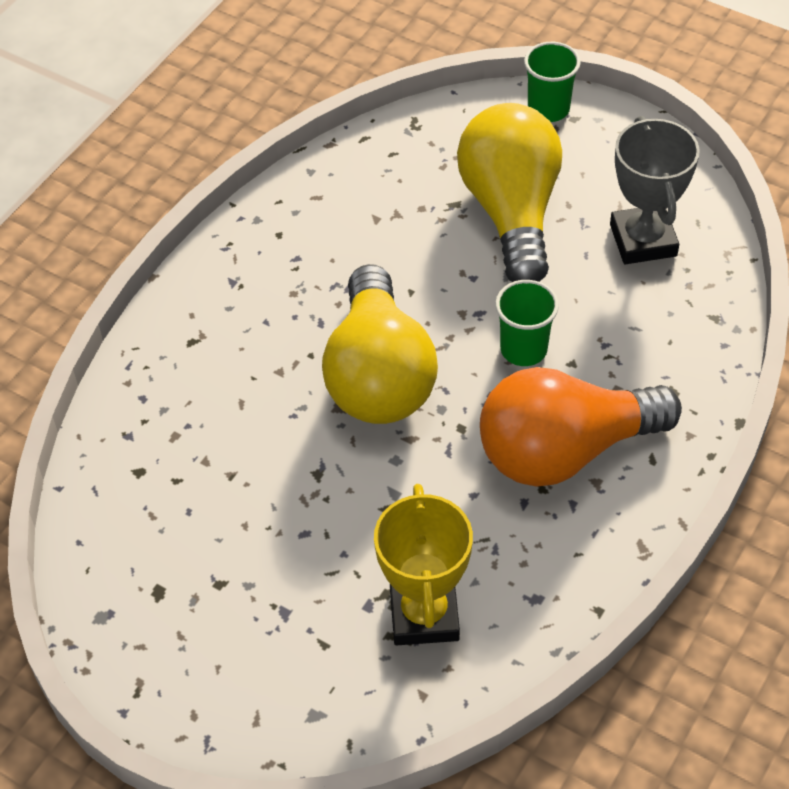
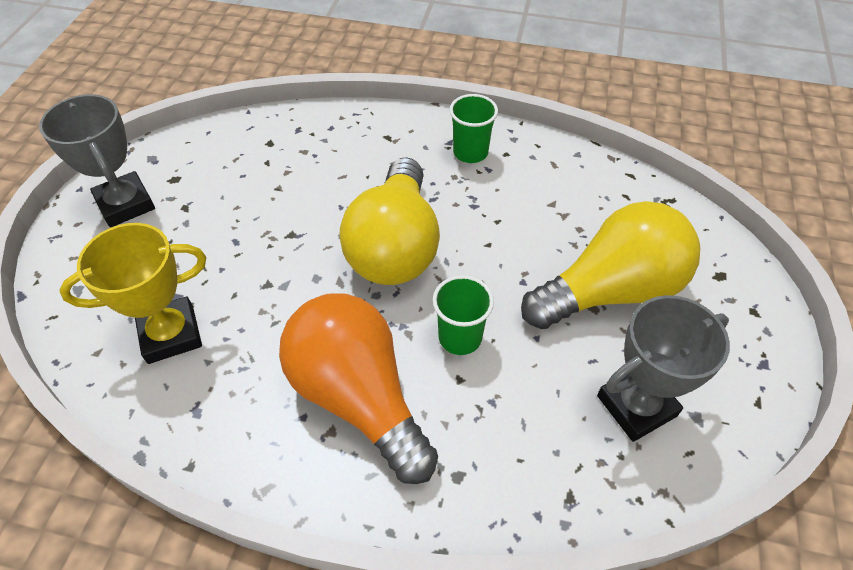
camera: 70 degrees right, 0 degrees up
(182, 653) = (125, 204): none -> grey trophy
(378, 375) = (395, 246): yellow light bulb -> yellow light bulb turned 60 degrees counterclockwise
(548, 109) = (751, 288): green cup -> green cup (470, 152)

